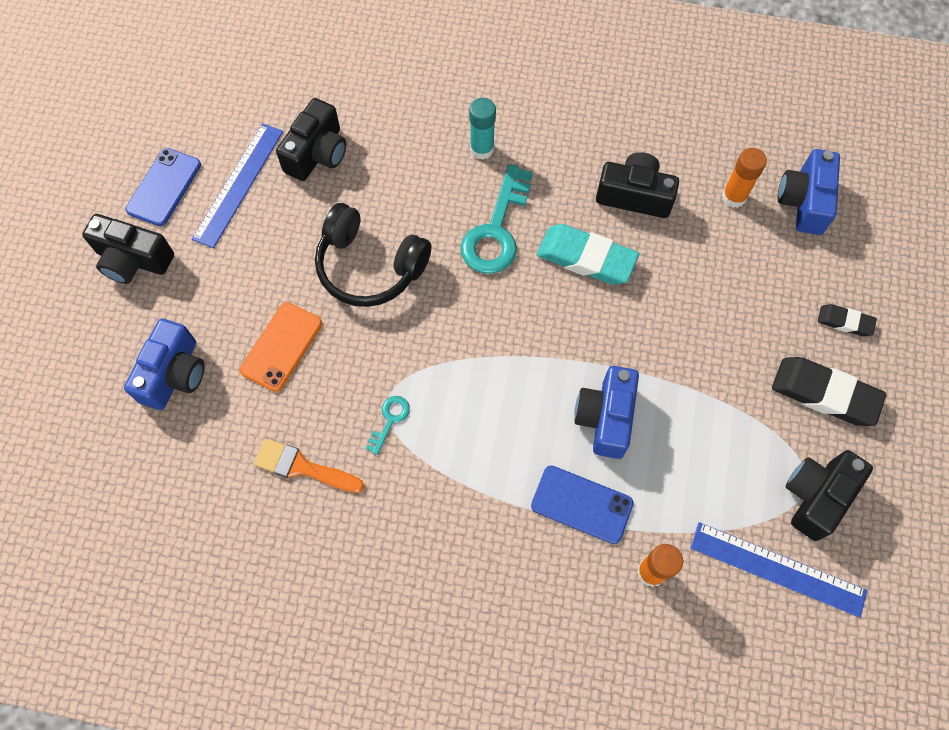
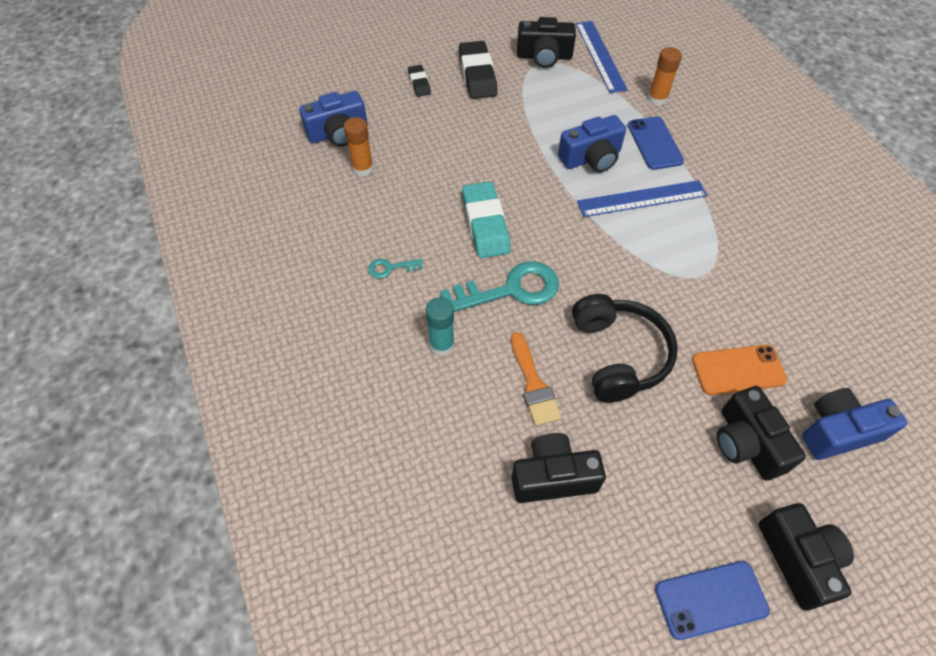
camera: 125 degrees left, 10 degrees down
(238, 184) = (643, 525): blue ruler -> blue ruler (642, 199)
(303, 467) = (795, 293): orange brush -> orange brush (533, 384)
(389, 420) = (712, 265): turquoise key -> turquoise key (391, 268)
(634, 195) = (407, 222): black camera -> black camera (746, 443)

